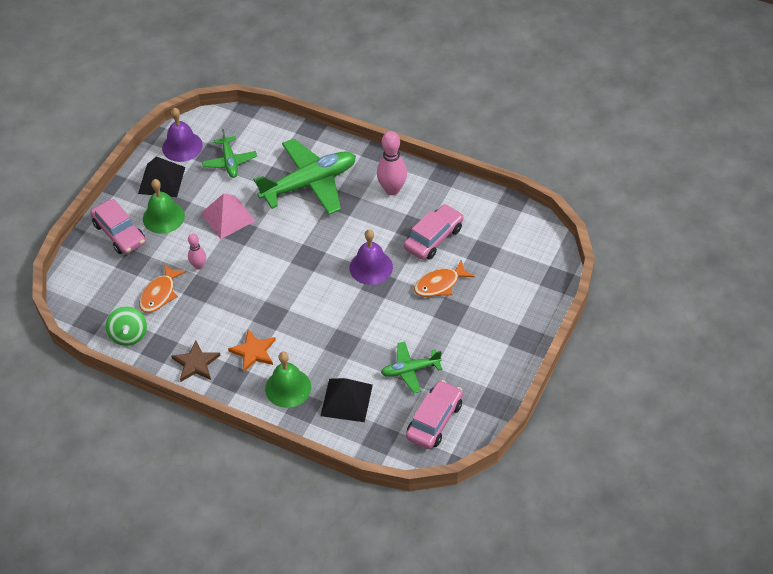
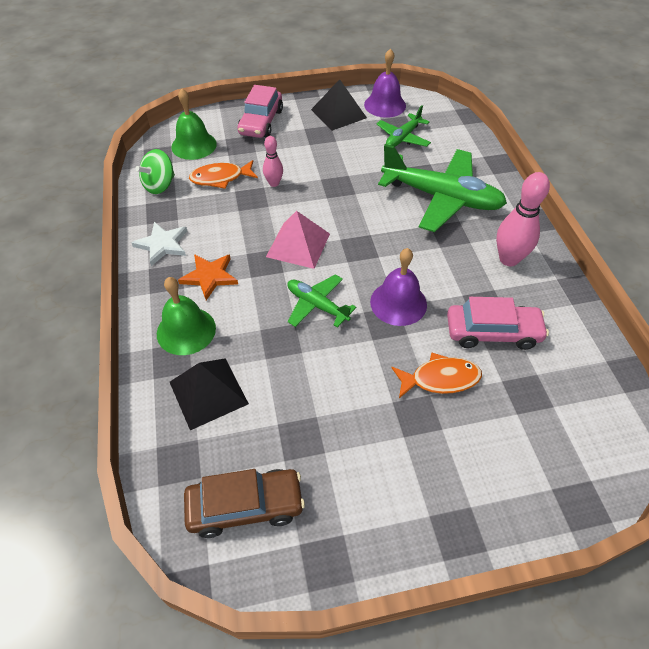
camera: 50 degrees right, 0 degrees up
(163, 217) = (303, 135): green bell -> green bell (194, 145)
(196, 363) = (162, 245): brown star -> white star
(228, 217) = (345, 170): pink pyramid -> pink pyramid (298, 245)
(410, 370) = (298, 429): green plane -> green plane (317, 305)
(434, 420) = (245, 506): pink car -> brown car
(440, 284) = (440, 379): orange fish -> orange fish turned 150 degrees clockwise

